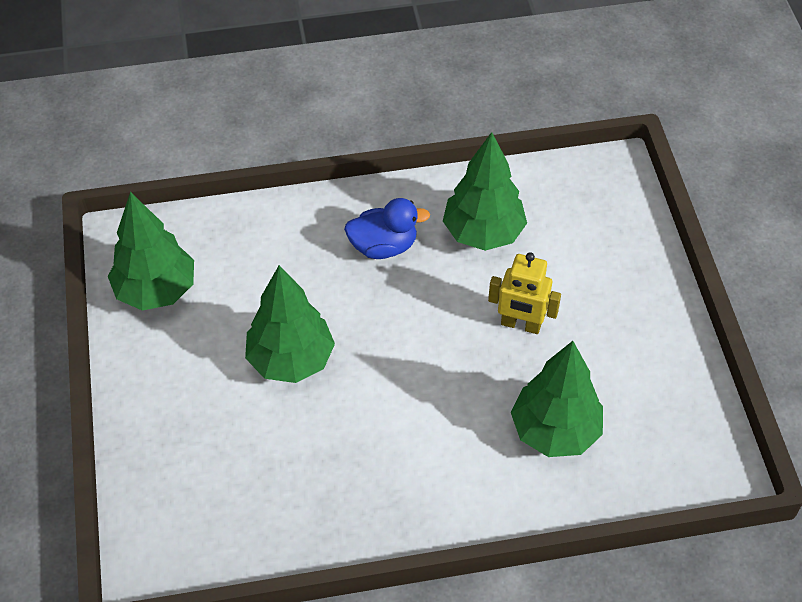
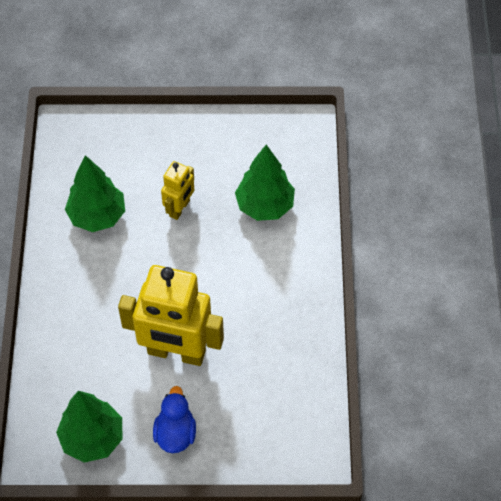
camera: 80 degrees left, 5 degrees up
(291, 360) = (176, 352): green tree -> yellow robot
(383, 246) = (92, 280): blue duck -> blue duck (175, 433)

